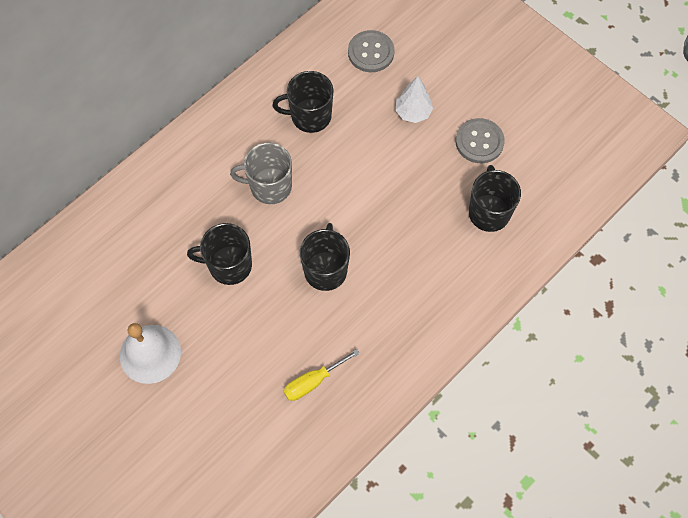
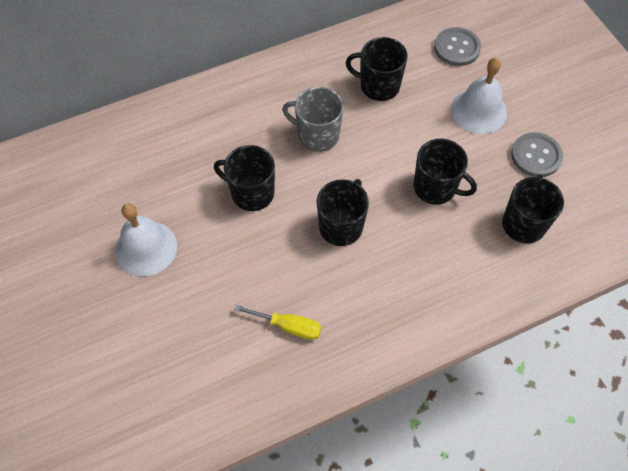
camera: 20 degrees right, 5 degrees down
(313, 381) = (288, 326): yellow screwdriver -> yellow screwdriver turned 150 degrees counterclockwise
(399, 203) = (436, 187): none -> black mug
(413, 112) = (479, 111): white tree -> white bell

